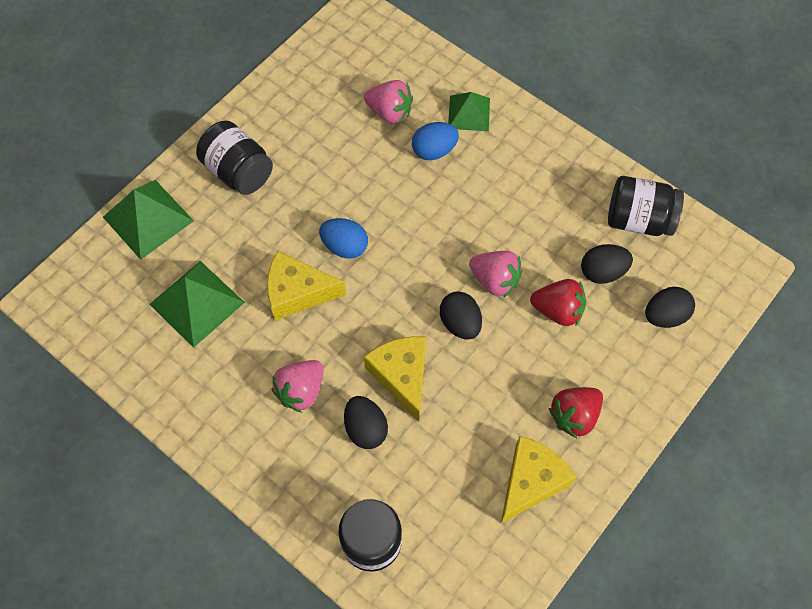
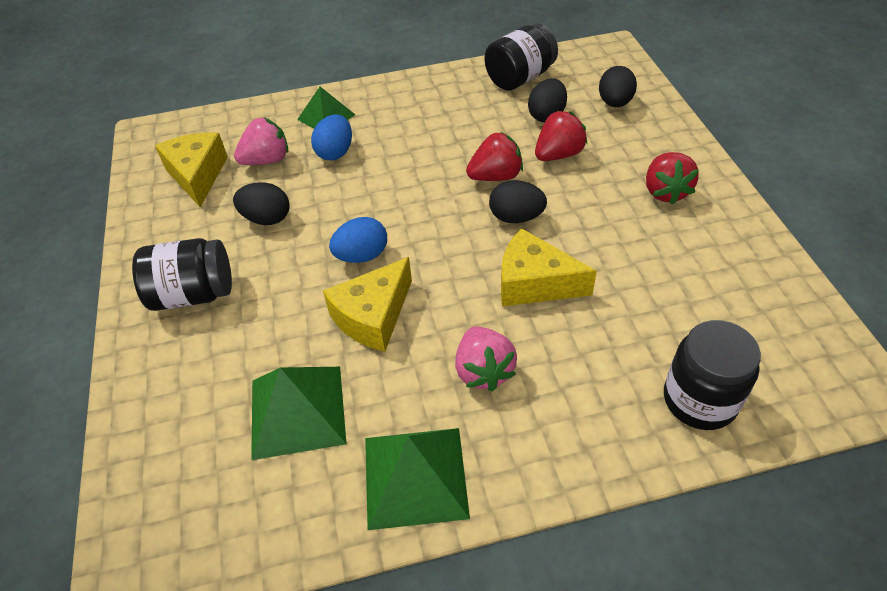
camera: 50 degrees left, 15 degrees down
(148, 218) = (151, 402): green pyramid -> green pyramid (415, 476)
(365, 429) = (568, 339): black egg -> black egg (267, 218)
(495, 280) = (495, 176): pink strawberry -> red strawberry
(531, 481) = (710, 248): yellow cheese -> yellow cheese (197, 175)

